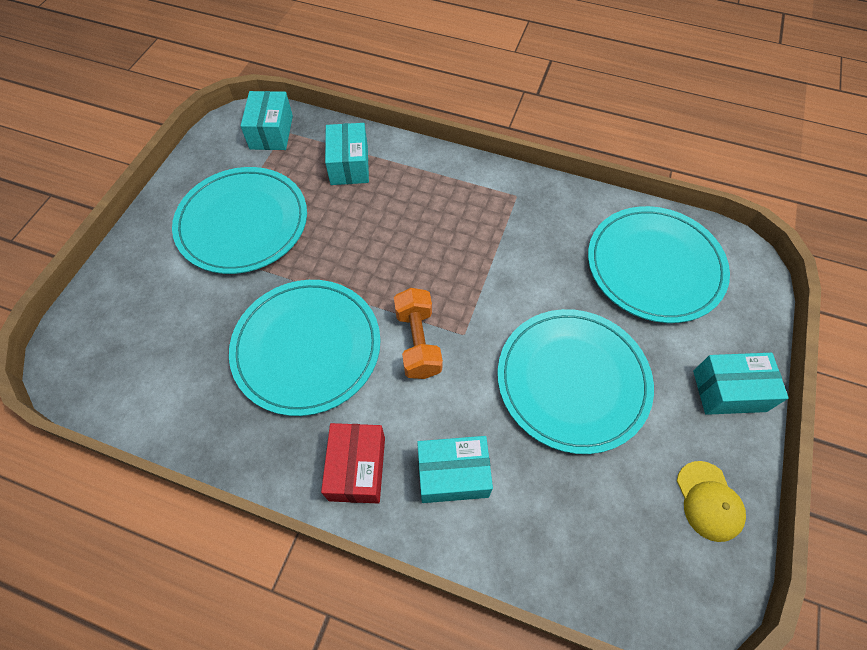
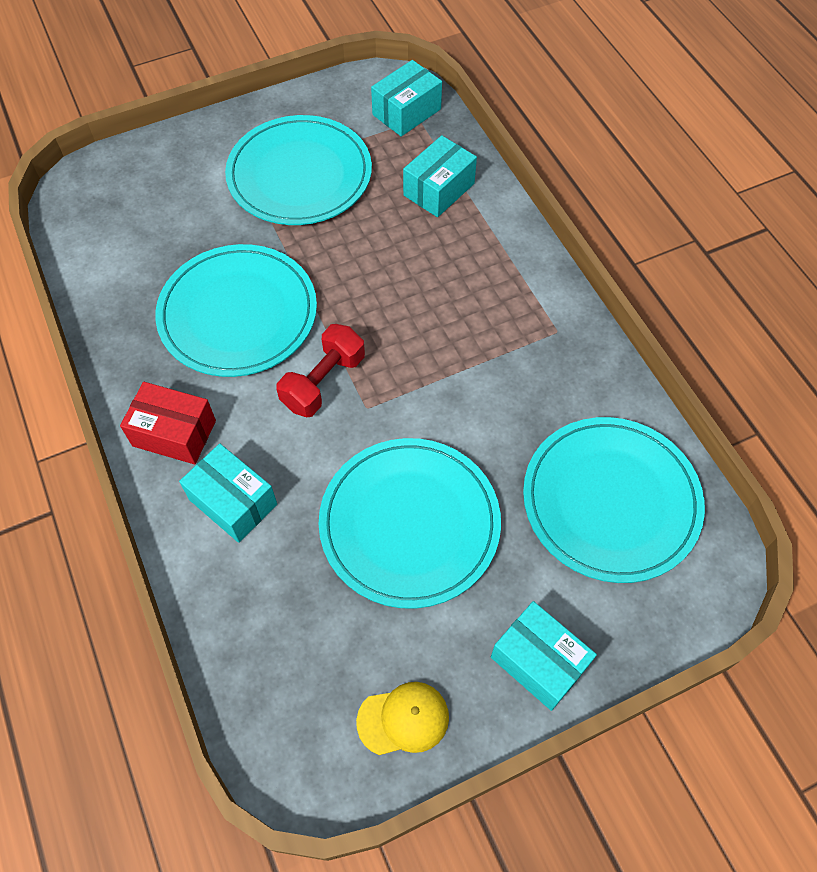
camera: 45 degrees right, 0 degrees up
(357, 468) = (174, 433): red box -> red box turned 60 degrees clockwise
(418, 342) = (323, 382): orange dumbbell -> red dumbbell
(709, 501) = (403, 719): yellow cap -> yellow cap turned 135 degrees counterclockwise

